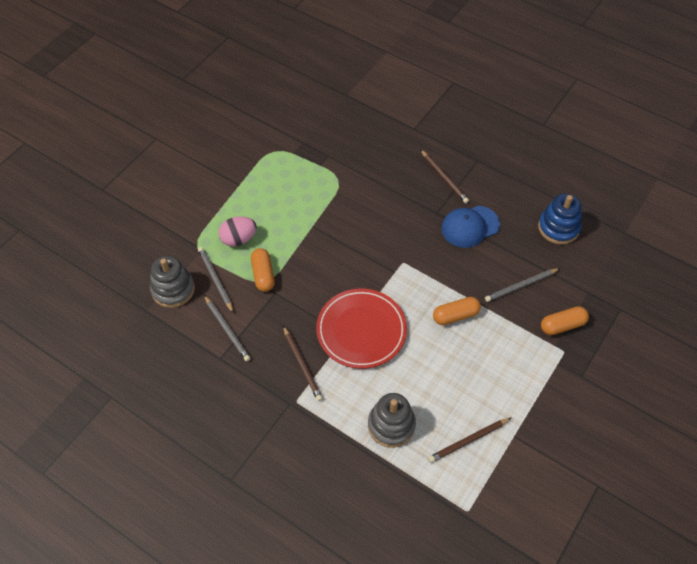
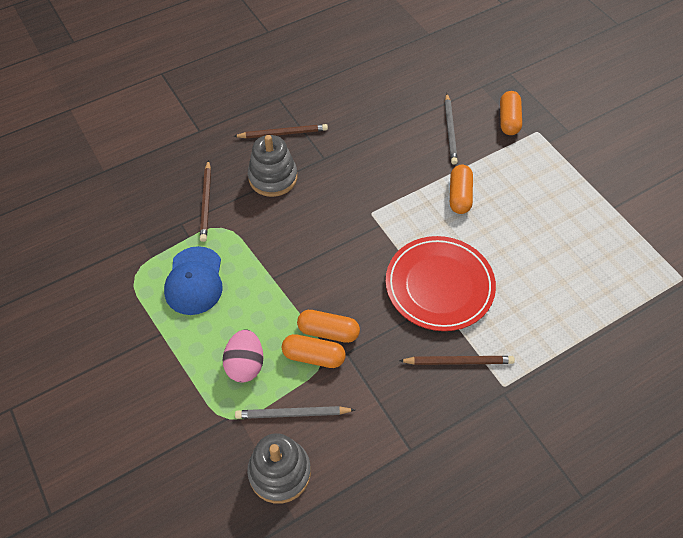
camera: 65 degrees left, 0 degrees up
(227, 329) = (373, 426): grey pencil -> none
(286, 275) = (328, 331): none -> orange capsule
(391, 425) = (567, 304): grey stacking toy -> grey stacking toy (273, 177)
(468, 441) = (607, 245): brown pencil -> brown pencil (206, 202)
(470, 226) = (358, 139): blue cap -> blue cap (194, 281)
(558, 227) = (398, 74): blue stacking toy -> none

